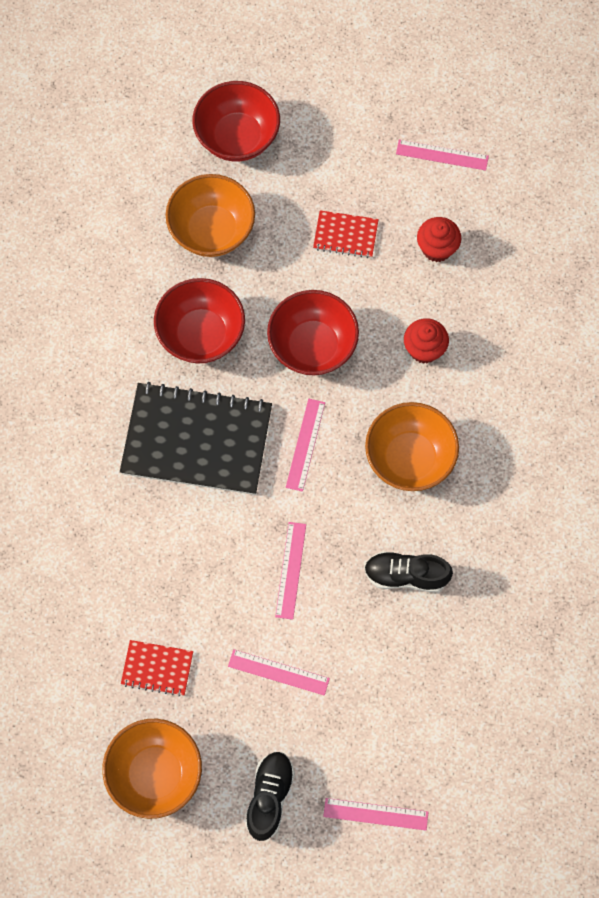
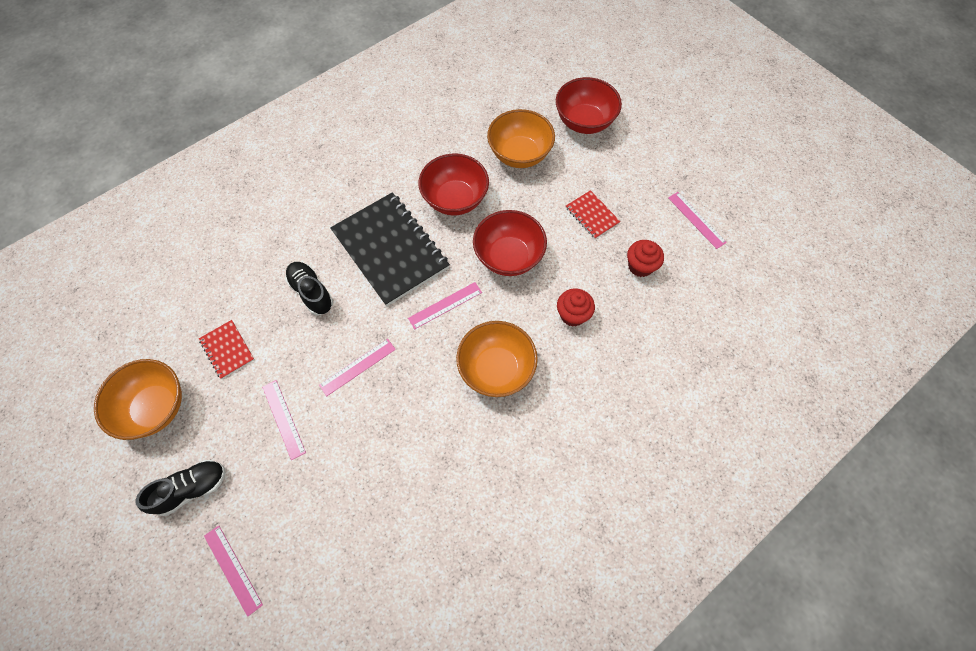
camera: 45 degrees right, 5 degrees down
(406, 575) = (418, 436): black shoe -> black shoe (311, 292)

